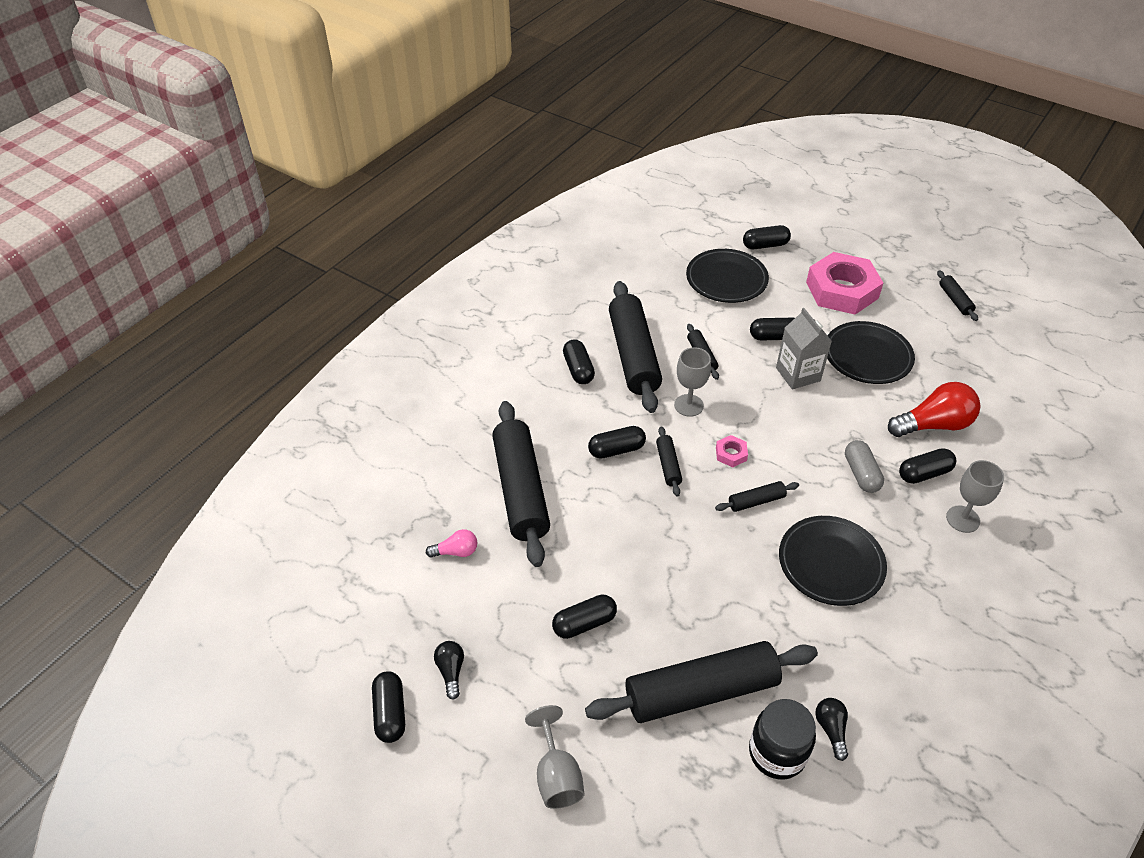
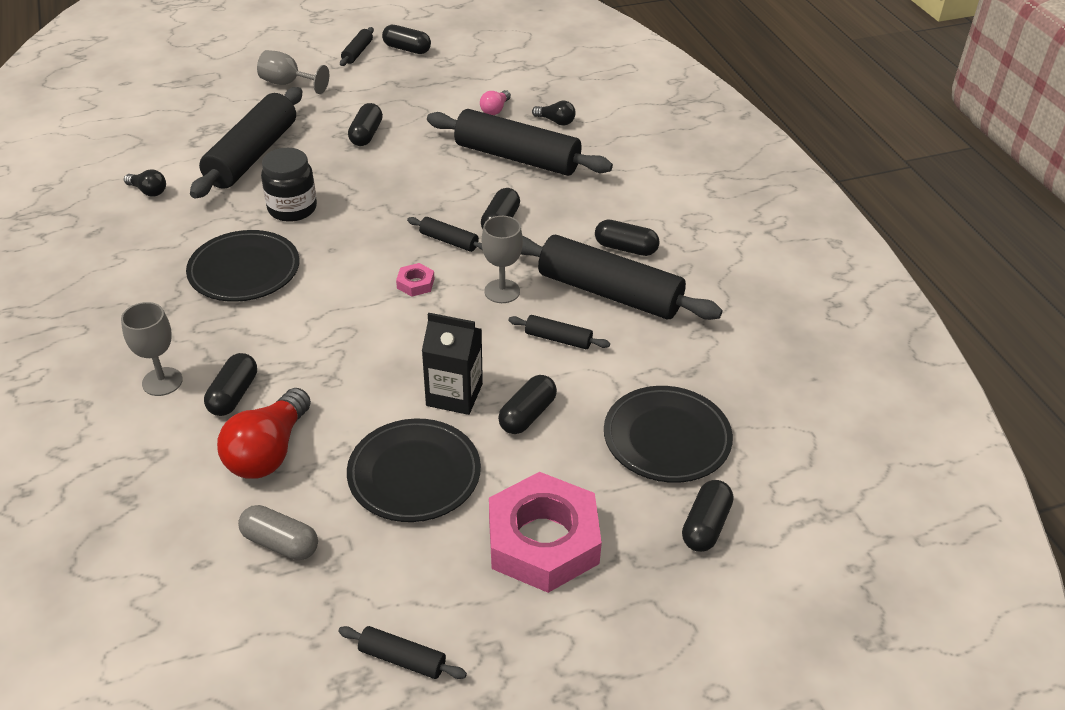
camera: 125 degrees right, 5 degrees down
(451, 671) = (405, 76): black light bulb -> black light bulb (556, 121)
(756, 501) = (350, 267): black rolling pin -> black rolling pin (357, 52)
(777, 753) = (173, 162): black jar -> black jar (292, 209)
(798, 374) = (454, 395): grey carton -> black carton
(861, 474) = (290, 351): grey capsule -> grey capsule (280, 543)

